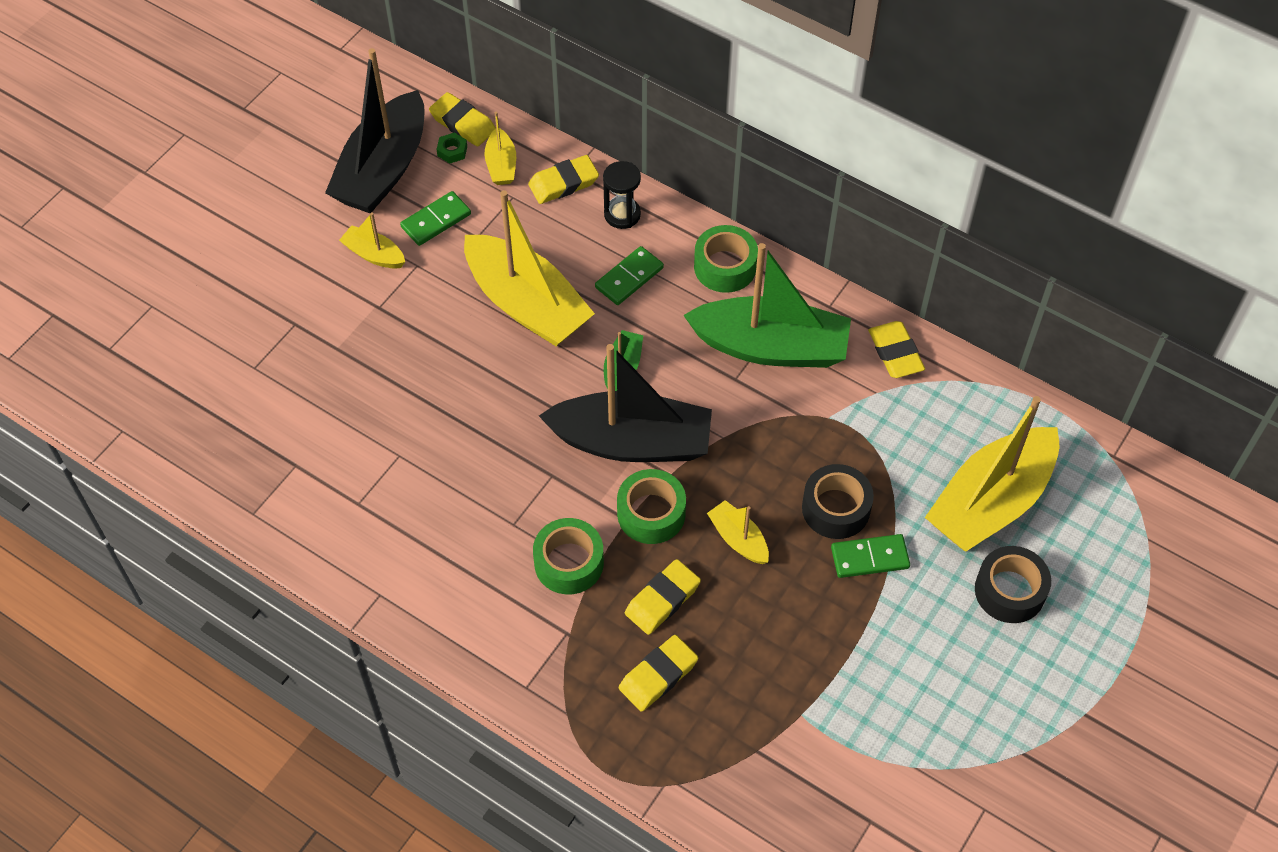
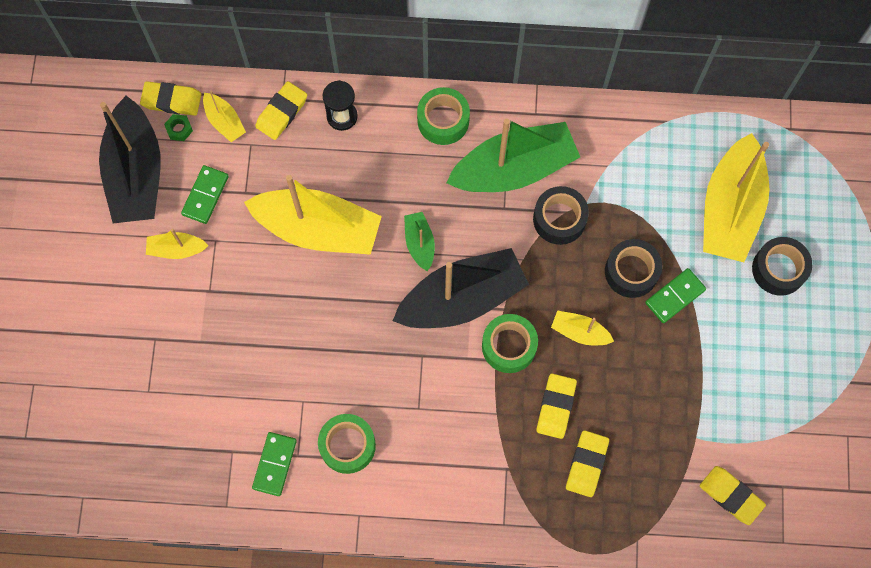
camera: 30 degrees left, 15 degrees up
(569, 563) = (475, 416): green tape -> green tape (347, 445)
(629, 278) = (379, 167): green domino -> green domino (274, 464)
(789, 418) = (559, 219): none -> black tape
(895, 353) = (602, 127): yellow eraser -> yellow eraser (731, 496)

